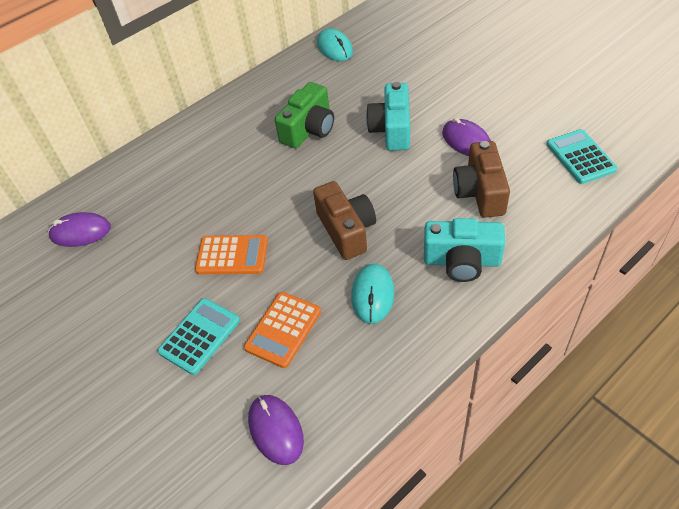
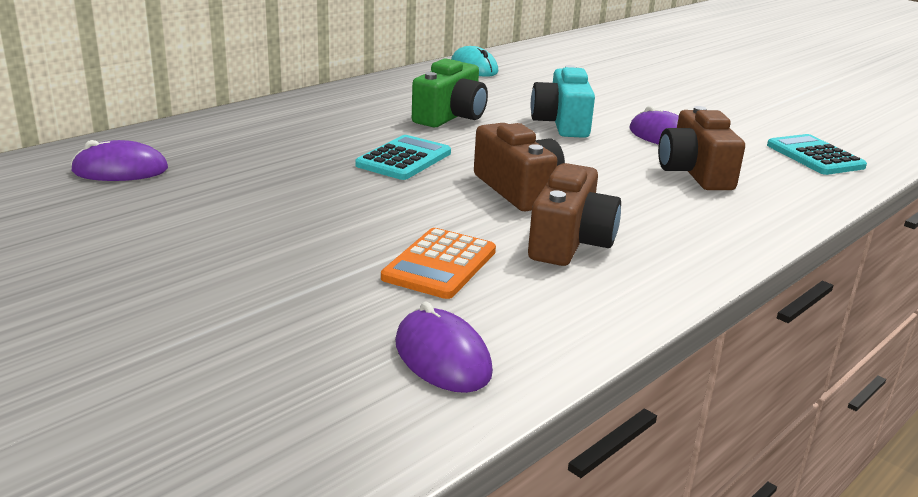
camera: 10 degrees left, 25 degrees down
(199, 336) = (307, 264): turquoise calculator -> turquoise calculator (404, 159)
(232, 255) = (353, 200): orange calculator -> none
(372, 295) = (570, 242): turquoise mouse -> brown camera
(462, 261) = (689, 222): turquoise camera -> none

